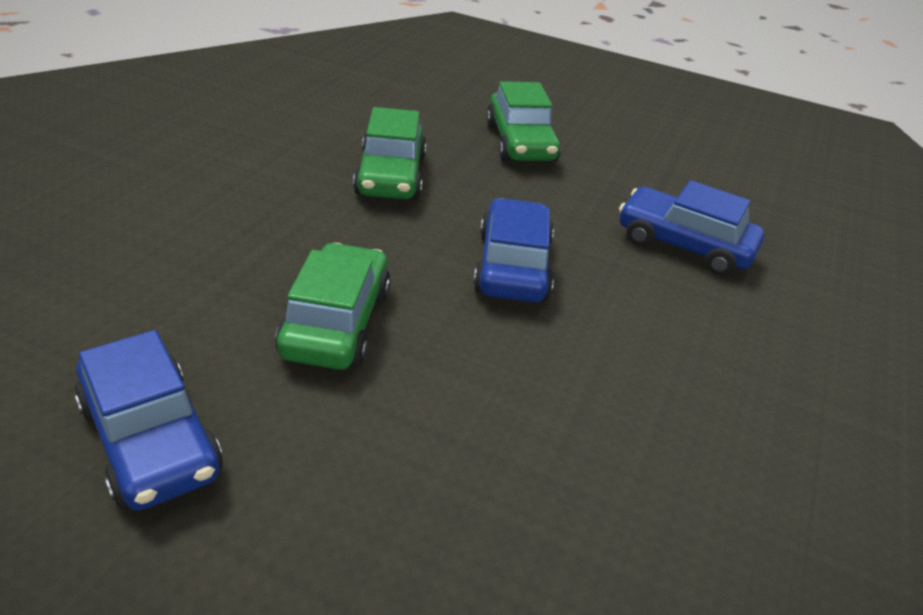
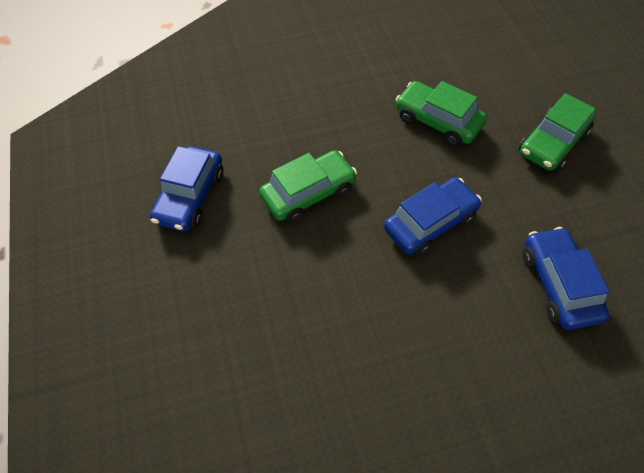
camera: 55 degrees right, 20 degrees up
(390, 176) = (437, 121): green car -> green car turned 75 degrees clockwise

